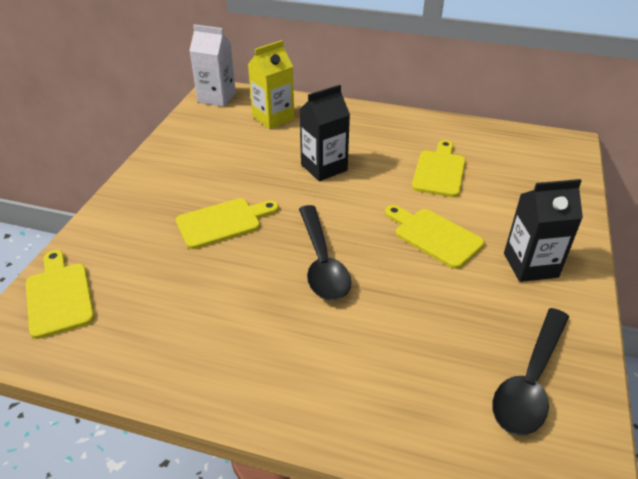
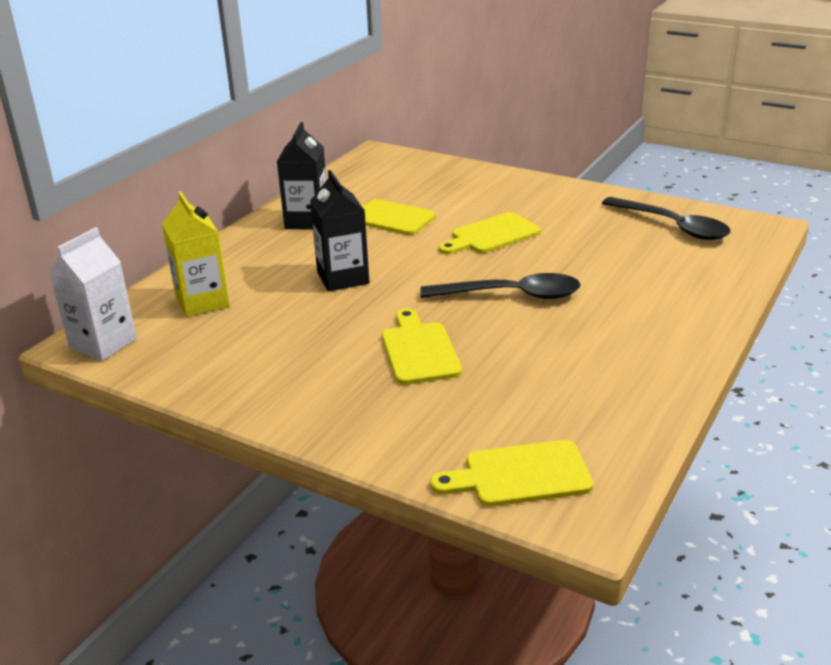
camera: 75 degrees left, 10 degrees down
(530, 265) = (545, 202): black carton -> black carton (307, 221)

